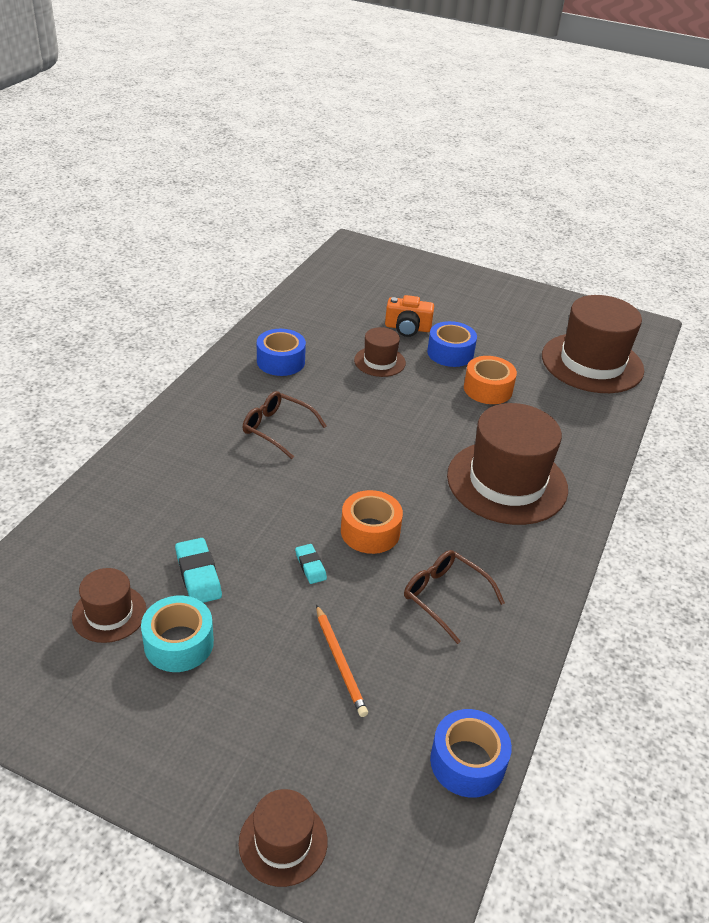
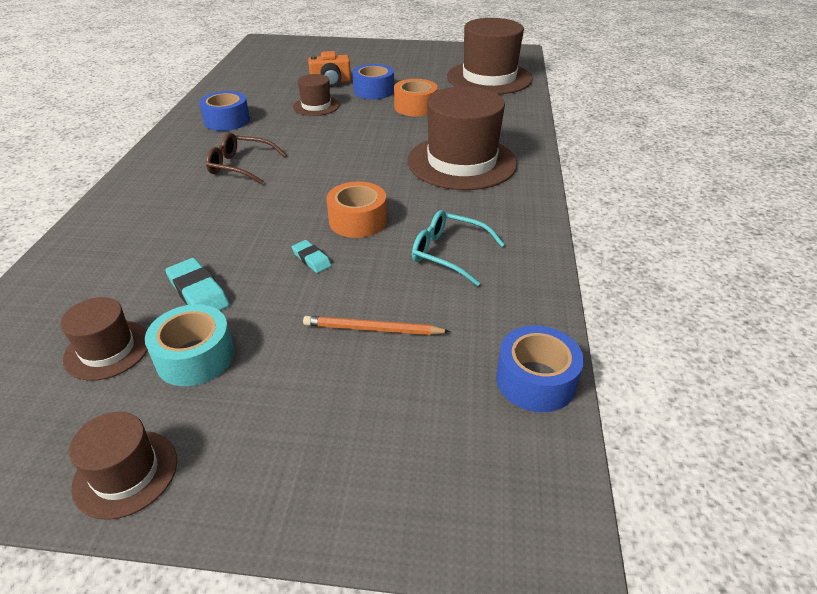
camera: 15 degrees left, 0 degrees up
(283, 842) = (380, 517): brown hat -> brown hat (125, 473)
(340, 662) = (372, 329): orange pencil -> orange pencil turned 135 degrees clockwise
(445, 597) = (449, 253): brown glasses -> turquoise glasses

